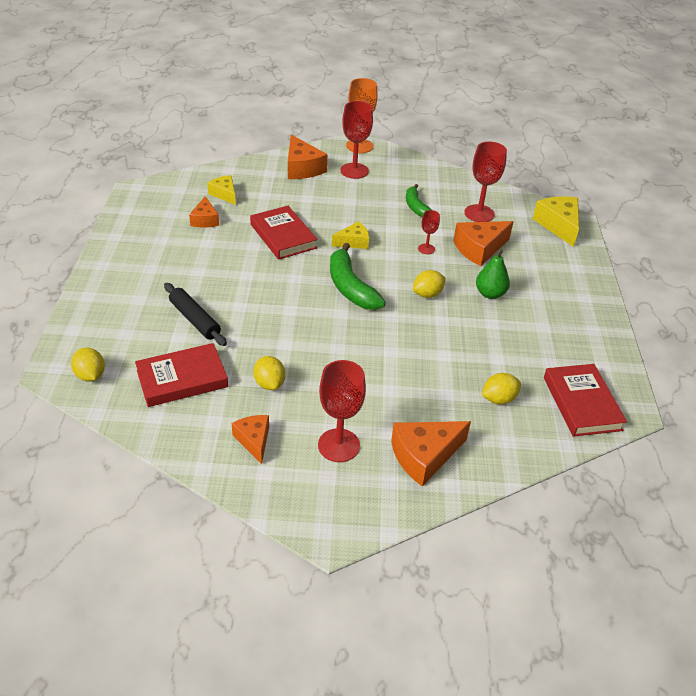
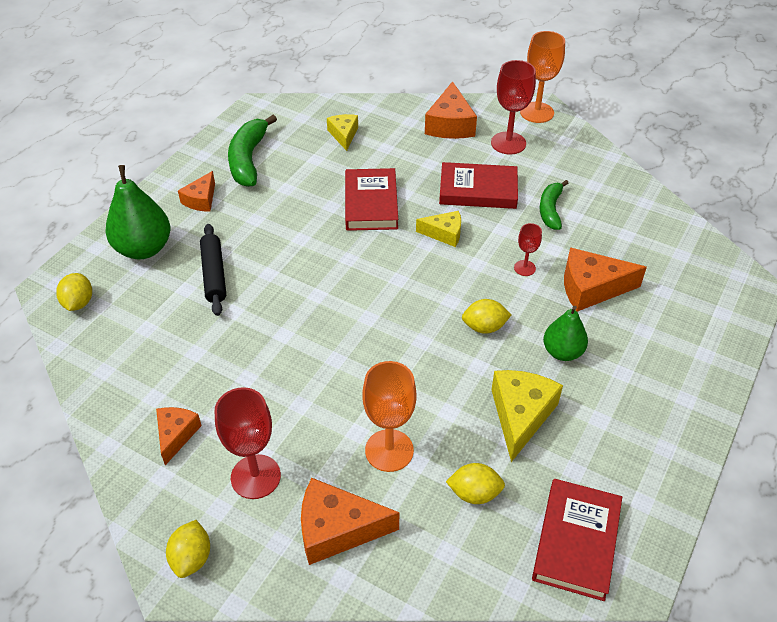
camera: 30 degrees right, 5 degrees up
(118, 318) = (144, 249): none -> green pear
(182, 379) = (157, 338): red book -> red book (478, 190)
(205, 220) = (303, 160): orange cheese -> orange cheese (201, 200)
(269, 383) = (236, 375): yellow lemon -> yellow lemon (192, 558)
(350, 287) = (401, 289): green banana -> green banana (248, 159)
(422, 393) = (389, 450): none -> orange goblet
(479, 213) = (625, 240): red goblet -> none
(558, 225) = (722, 287): yellow cheese -> yellow cheese (520, 415)

